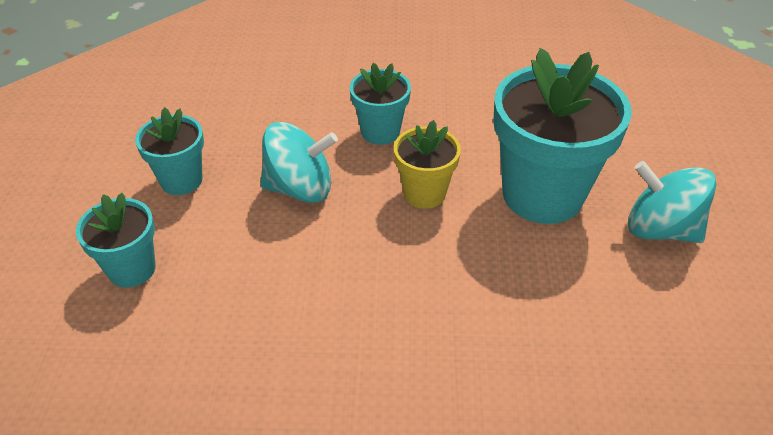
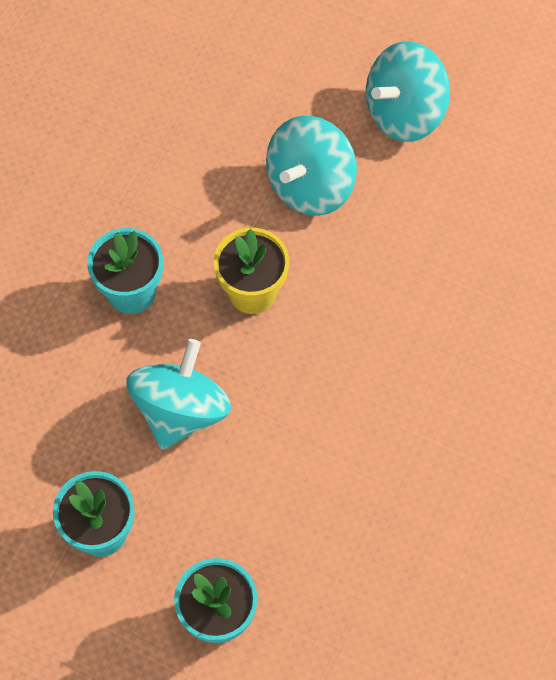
camera: 65 degrees left, 20 degrees up
(542, 194) = (310, 185): turquoise flower pot -> turquoise spinning top

